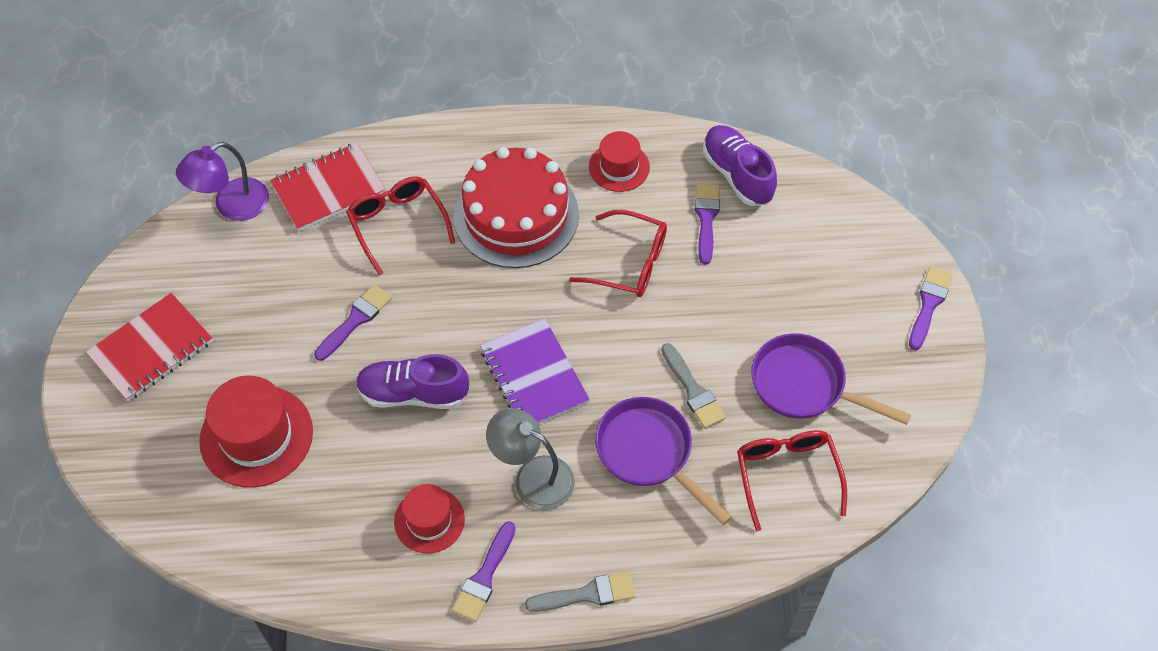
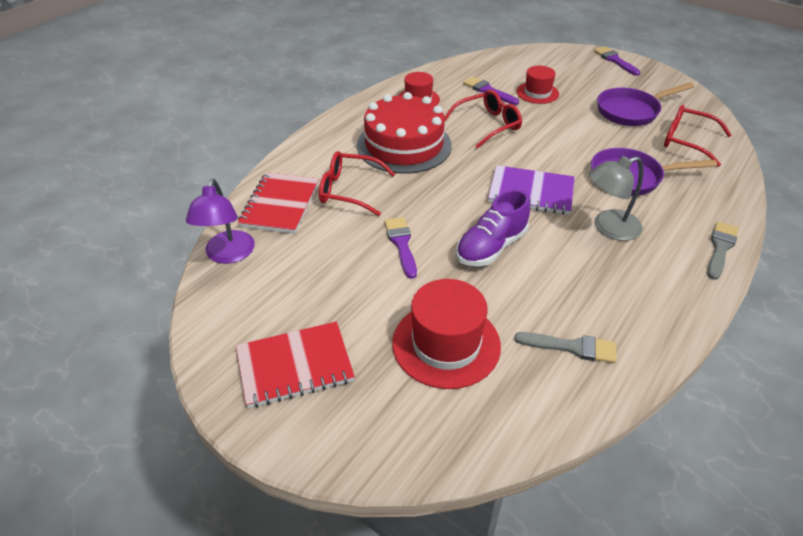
camera: 50 degrees left, 15 degrees down
(151, 349) = (295, 366): red notebook -> red notebook turned 75 degrees clockwise
(429, 520) = (605, 289): red hat -> red hat (537, 93)
(484, 576) = (673, 286): purple brush -> none
(693, 390) = (599, 144): grey brush -> grey brush (571, 347)
(737, 175) = (471, 71): purple shoe -> none

